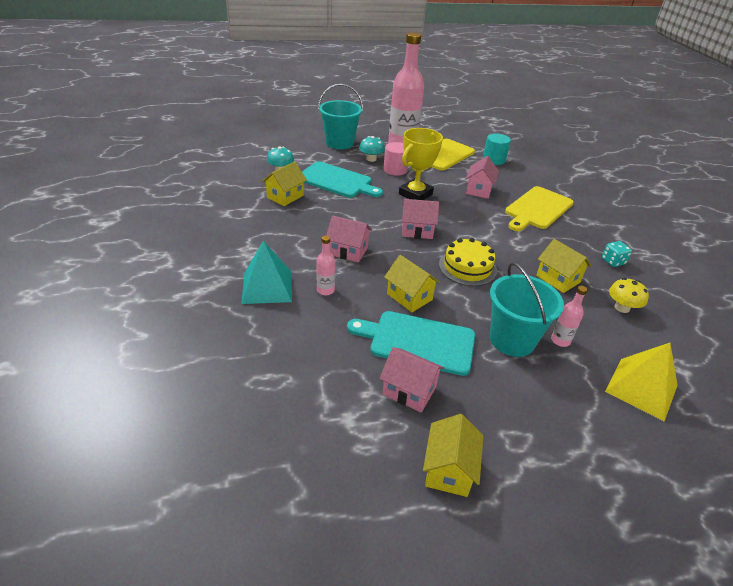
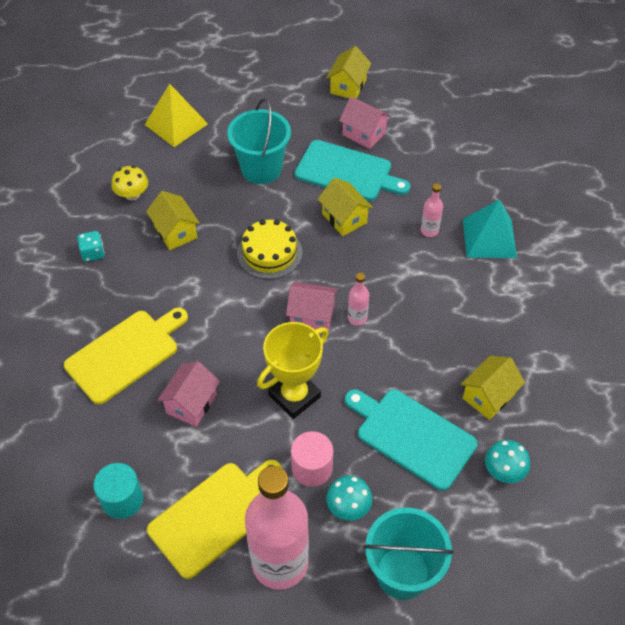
camera: 170 degrees left, 15 degrees up
(348, 251) = (403, 284): pink house -> none
(560, 340) = (217, 165): pink bottle -> pink bottle (357, 318)

